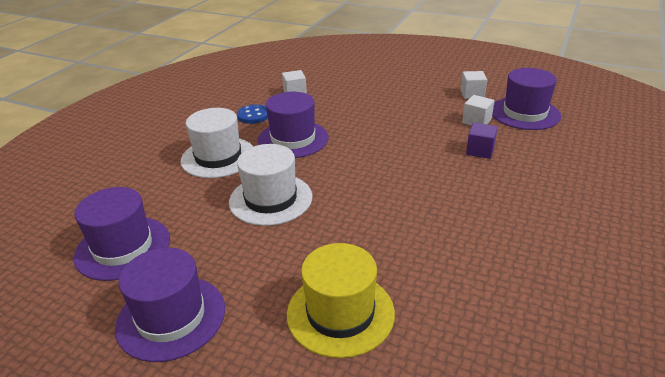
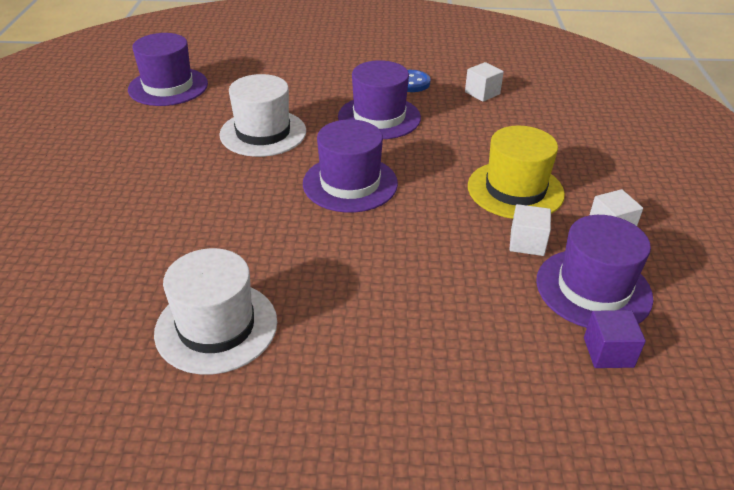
camera: 65 degrees right, 5 degrees up
(171, 317) = (95, 131): purple hat -> purple hat (350, 183)
(218, 157) = (318, 87): white hat -> white hat (216, 327)
(340, 313) = (114, 209): yellow hat -> yellow hat (515, 190)
(480, 151) = (446, 256): purple cube -> purple cube (608, 352)

